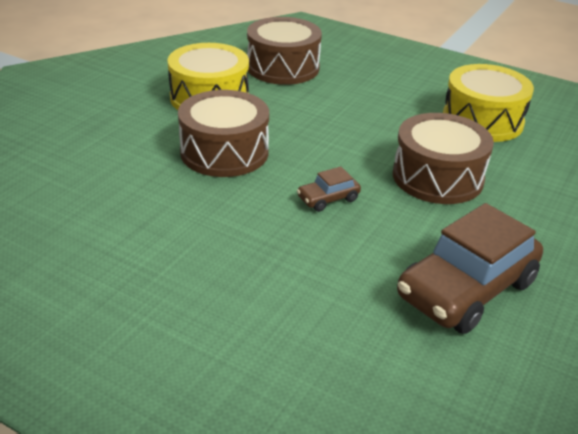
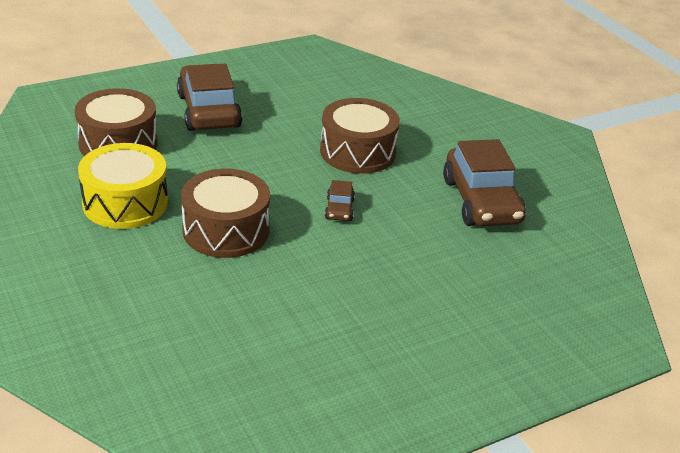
camera: 60 degrees left, 0 degrees up
(384, 85) = (208, 111): none -> brown car
(482, 120) = (307, 98): yellow drum -> none

